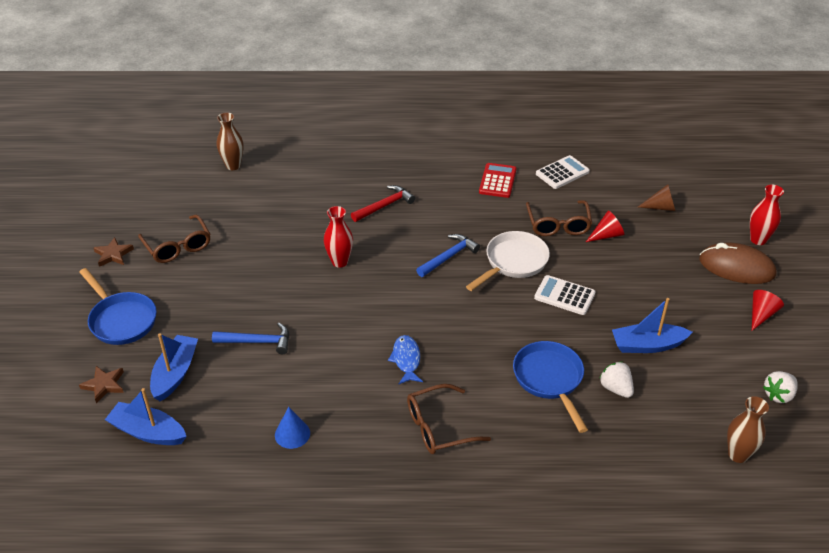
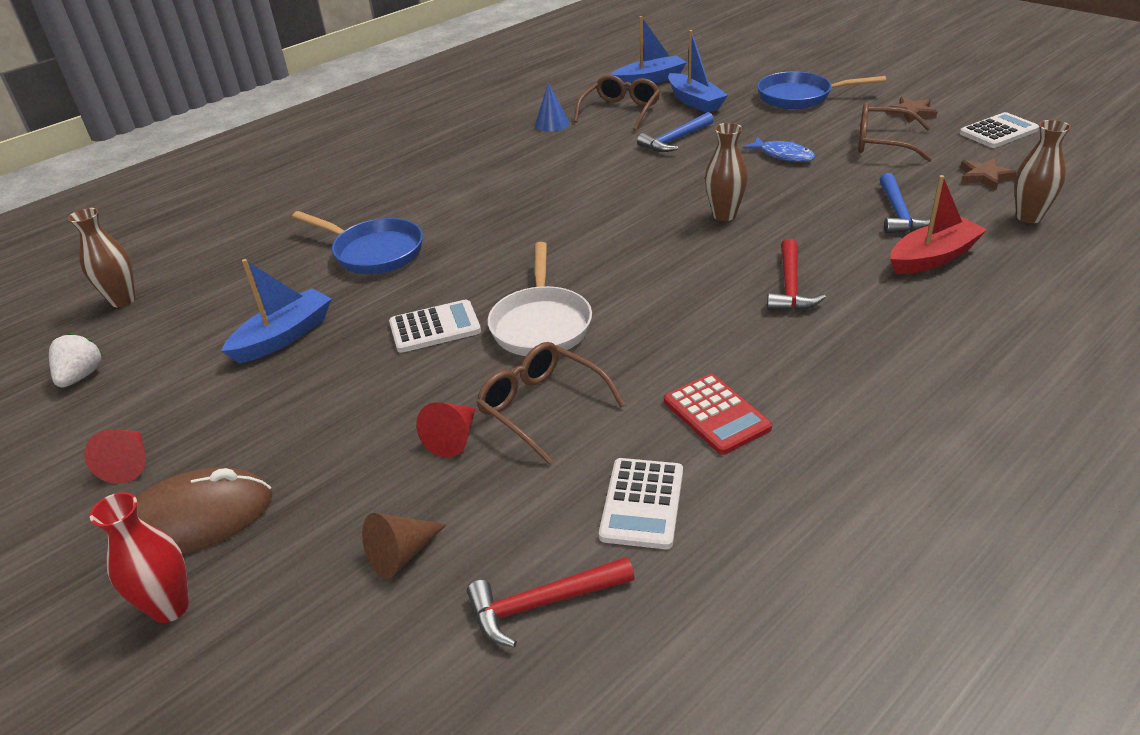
camera: 140 degrees right, 5 degrees down
(104, 385) = (727, 77): brown star -> brown star (985, 177)
(120, 210) = (998, 132): none -> white calculator
(308, 178) = (932, 257): none -> red boat
(339, 262) = (724, 215): red vase -> brown vase
(406, 360) = (532, 194): blue fish -> blue fish (783, 155)
(438, 427) = (442, 178): brown glasses -> brown glasses (620, 111)
(448, 257) = (624, 284): blue hammer -> blue hammer (898, 213)
(616, 388) = (294, 281): white strawberry -> none
(625, 168) = (543, 604): none -> red hammer

